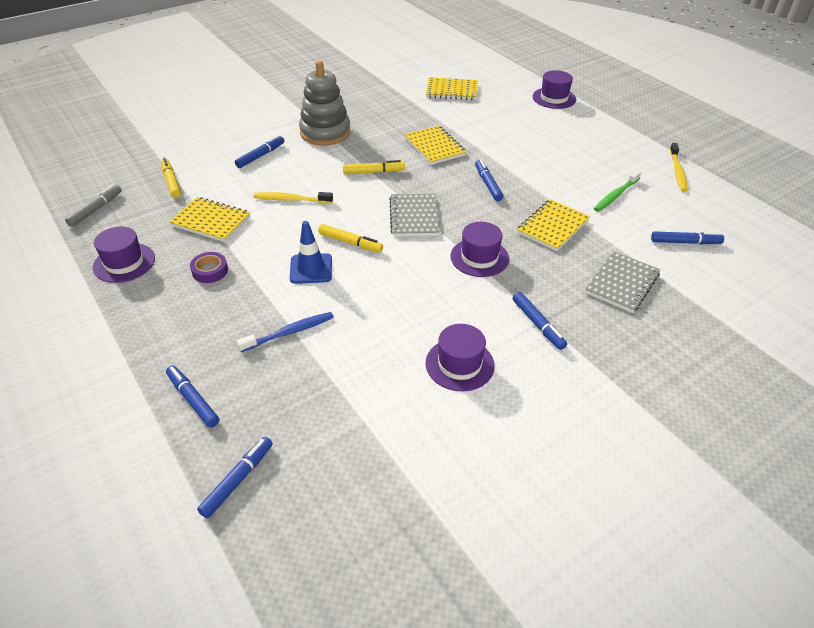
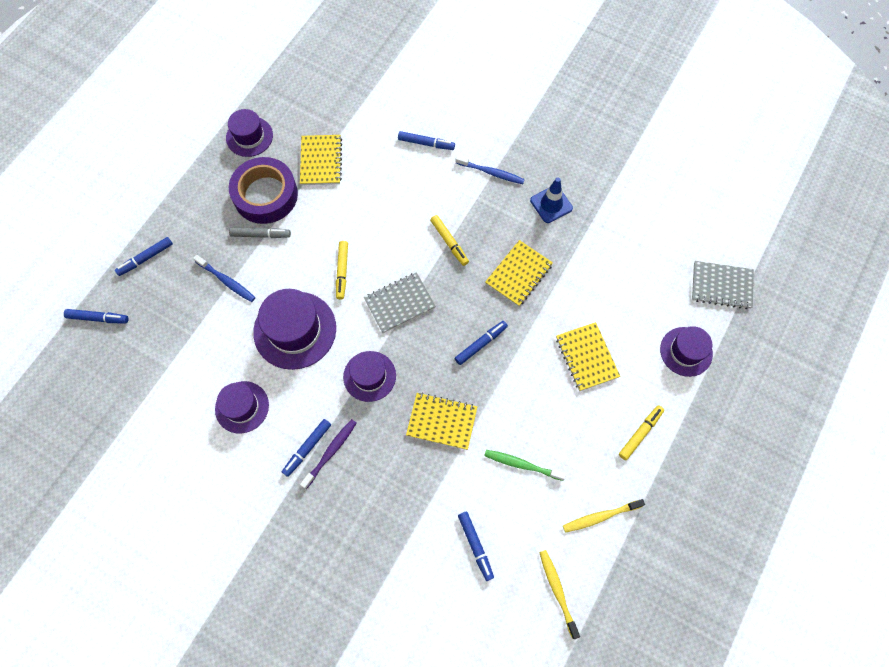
camera: 65 degrees right, 25 degrees up
(95, 210) = (297, 78): grey marker -> grey marker (260, 235)
(171, 182) = (356, 103): yellow marker -> yellow marker (640, 434)
(193, 400) = (146, 258): blue marker -> blue marker turned 150 degrees counterclockwise
(210, 271) = (265, 195): purple tape -> purple tape, size x2.28
(291, 199) = (376, 200): yellow toothbrush -> yellow toothbrush (557, 591)
(311, 269) = (298, 260): blue traffic cone -> blue traffic cone (551, 204)
(325, 132) = (491, 172): grey stacking toy -> blue toothbrush
(392, 295) = (295, 330): none -> purple hat
(451, 91) = (638, 245): yellow notebook -> yellow notebook (586, 357)
(550, 308) = (330, 452): none -> purple toothbrush
(621, 283) = (388, 501): grey notebook -> grey notebook (721, 286)

